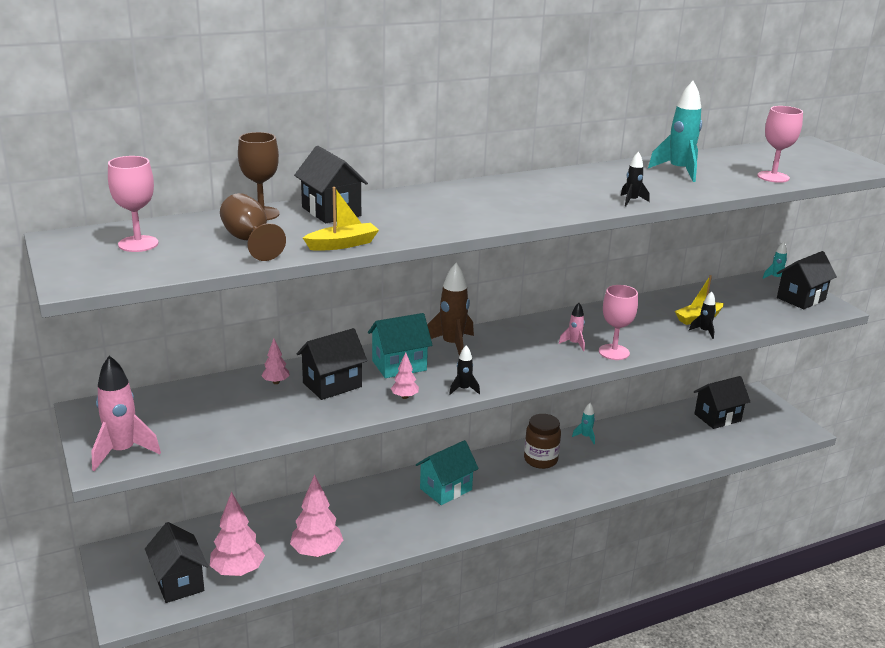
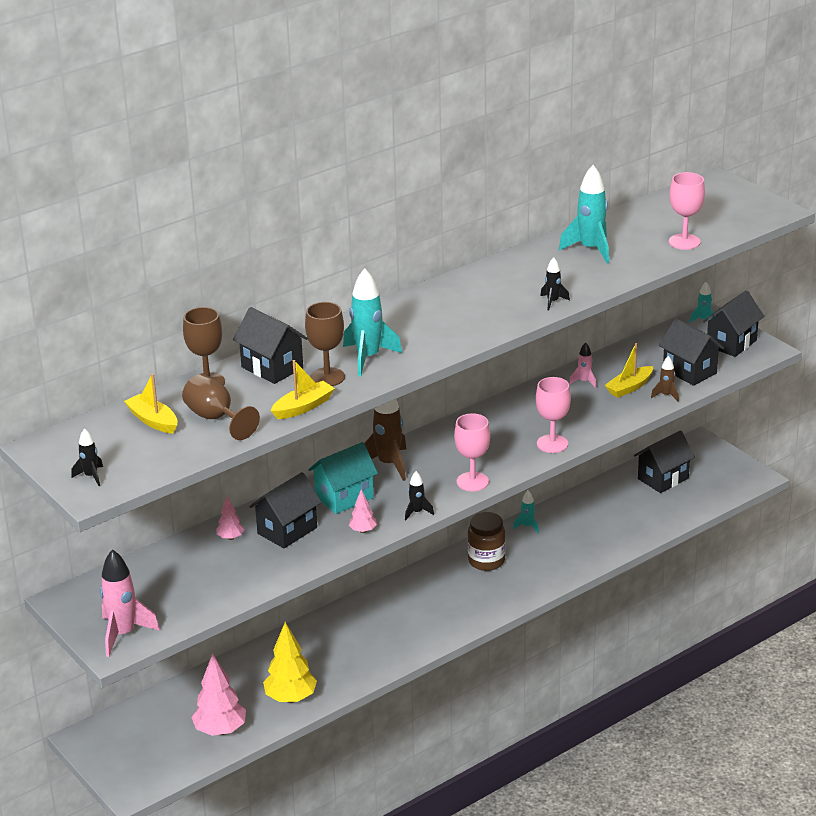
camera: 10 degrees left, 5 degrees up
(138, 244) = (116, 440): pink goblet -> pink goblet (472, 482)
(179, 582) = (167, 751): black house -> black house (689, 371)
(186, 234) = (153, 421): none -> yellow boat
(317, 552) = (290, 698): pink tree -> yellow tree
(380, 225) = (327, 377): none -> brown goblet
(429, 217) = (368, 358): none -> turquoise rocket
(446, 489) = (397, 611): turquoise house -> none
(574, 344) = (510, 441): pink rocket -> pink rocket (584, 382)
(704, 331) = (637, 403): black rocket -> black rocket (91, 476)
(733, 330) = (666, 395): none -> brown rocket

